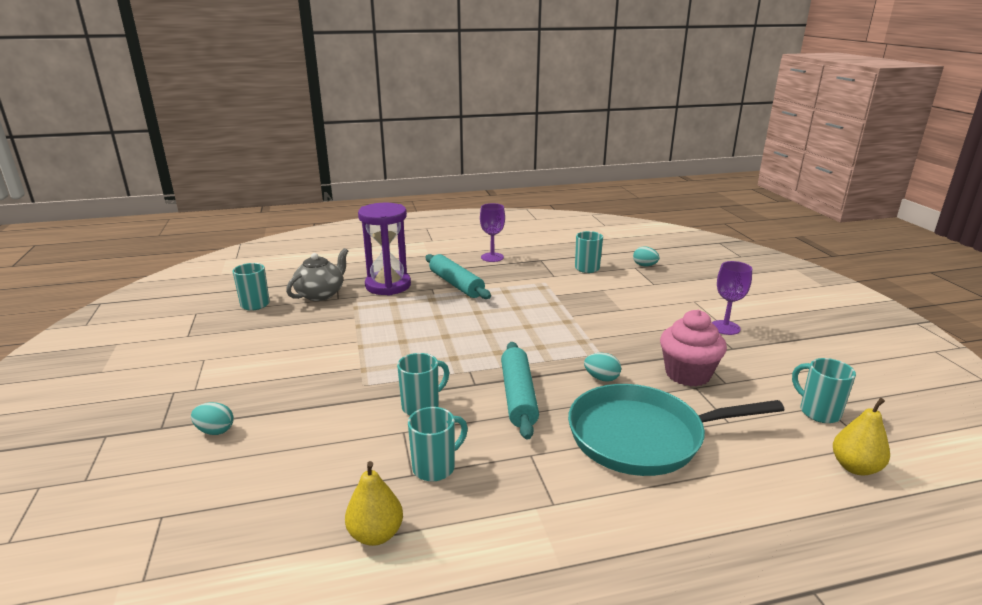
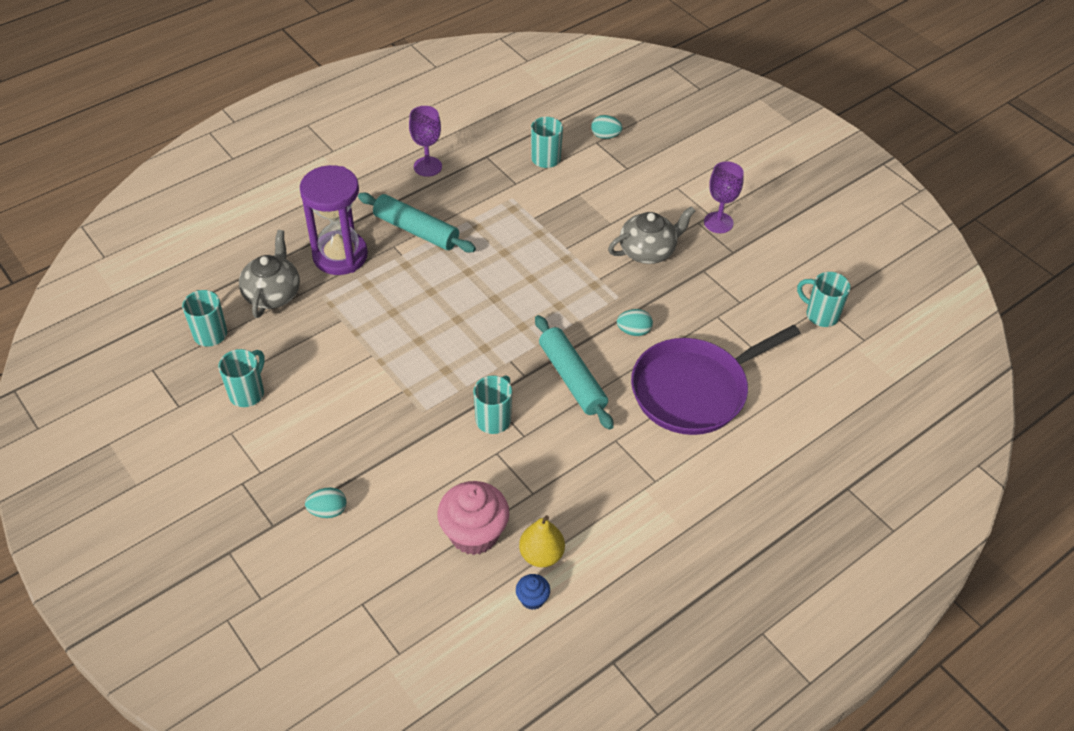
camera: 25 degrees left, 25 degrees up
(329, 577) = (532, 599): none -> blue cupcake
(435, 467) = (547, 479): turquoise mug -> turquoise mug (248, 393)
(642, 436) = (694, 390): turquoise pan -> purple pan
(646, 331) = (648, 251): none -> grey teapot
(687, 374) = (705, 301): pink cupcake -> pink cupcake (474, 534)
(855, 467) = (857, 368): yellow pear -> none

